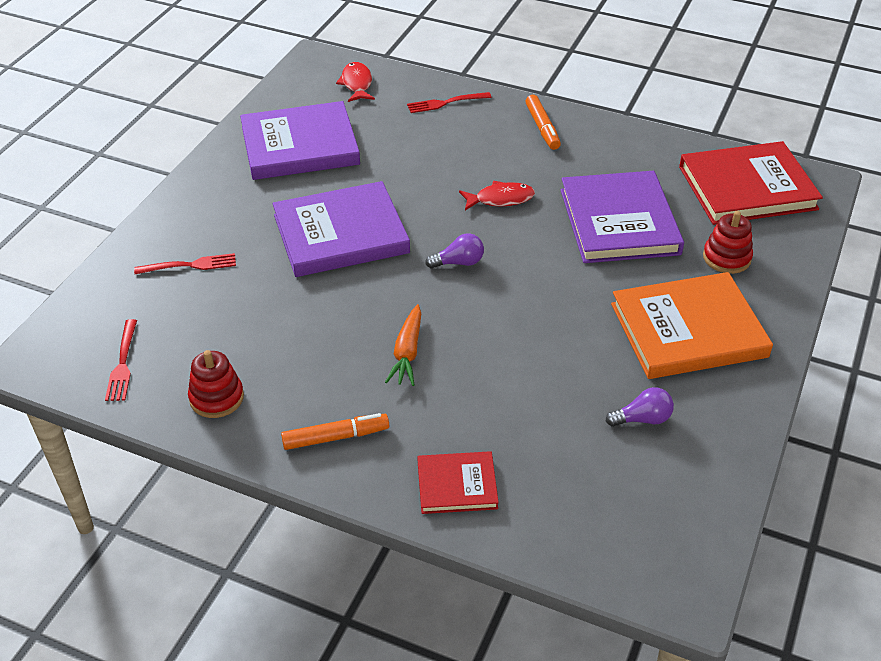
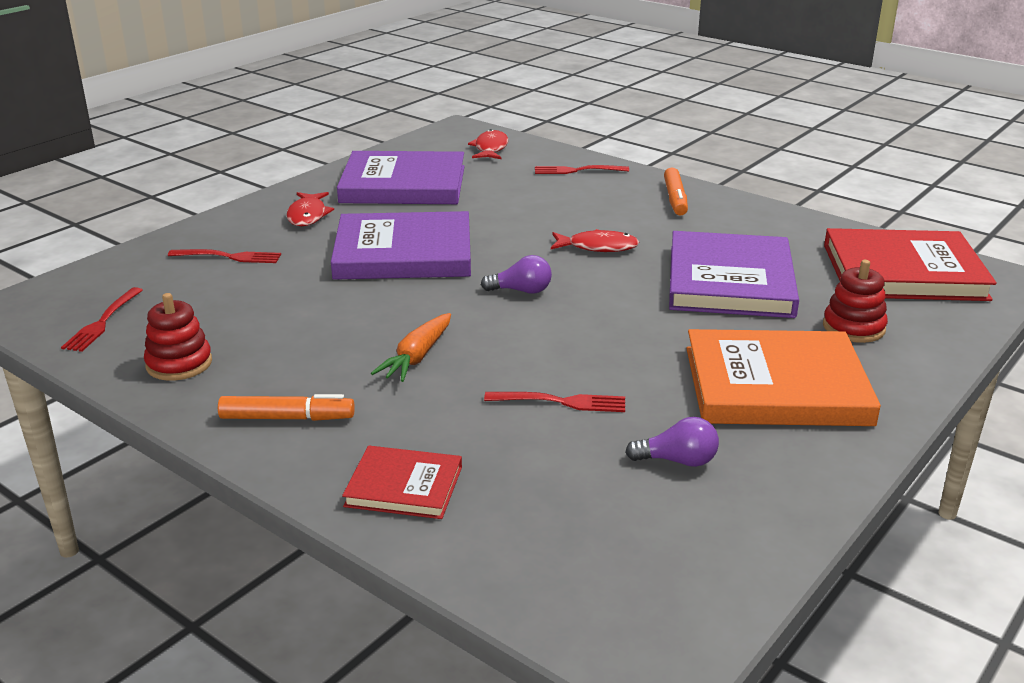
camera: 15 degrees right, 15 degrees down
(233, 200) = (308, 215): none -> red fish
(537, 378) = (561, 402): none -> red fork

